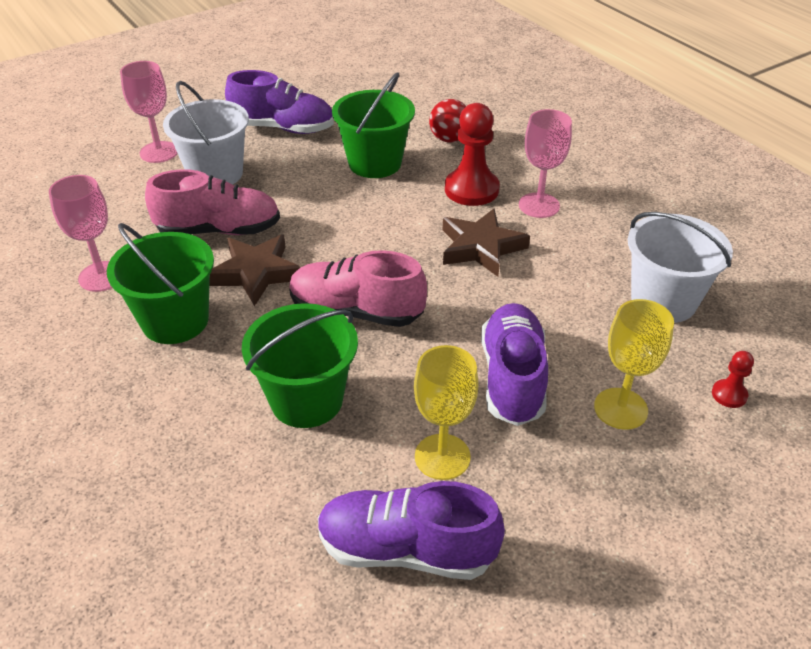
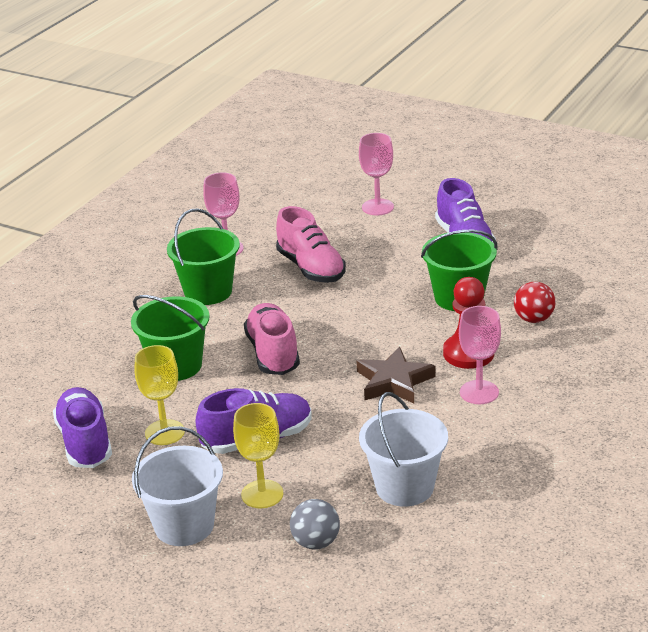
camera: 65 degrees right, 10 degrees down
(215, 174) = (374, 239): white bucket -> white bucket (184, 526)
(256, 273) = (278, 300): brown star -> none
(729, 395) = (316, 542): red pawn -> grey ball

